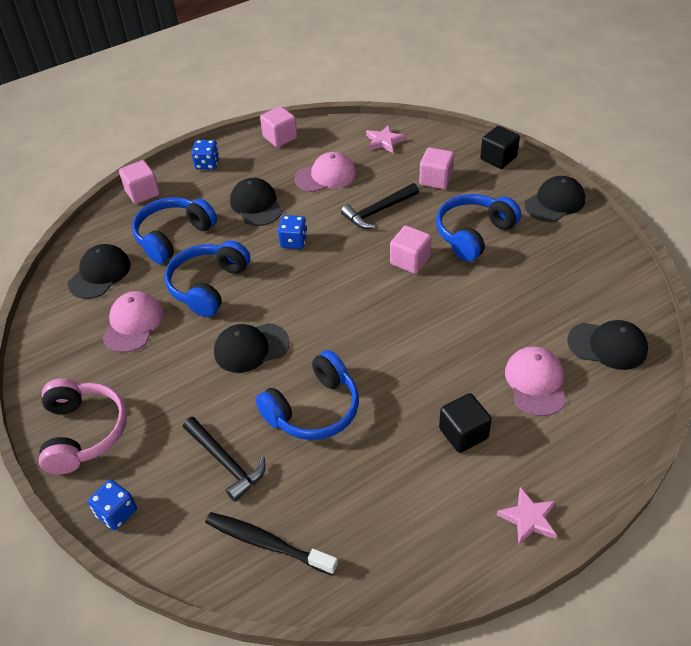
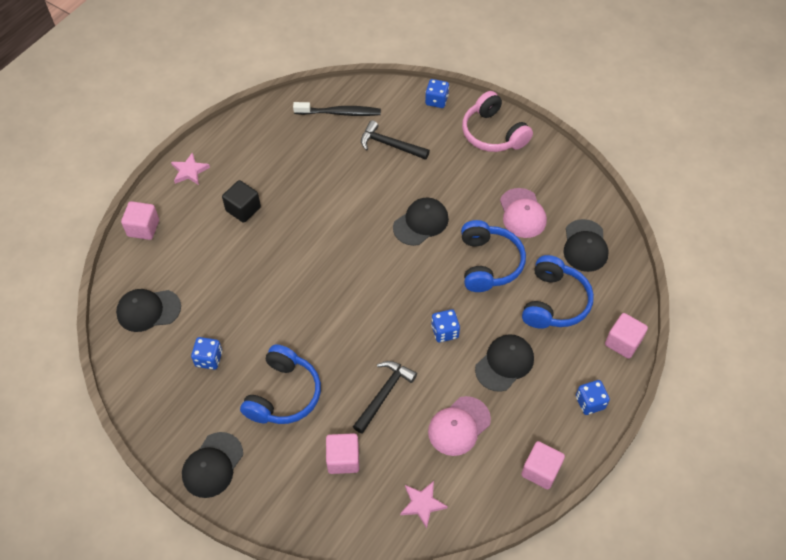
camera: 155 degrees right, 10 degrees up
(256, 205) = (504, 363): black cap -> black cap turned 90 degrees counterclockwise
(314, 409) = (351, 193): blue headphones -> none
(410, 261) = (331, 343): pink cube -> pink cube (143, 228)
(498, 158) = (286, 517): black cube -> none
(535, 382) = (200, 261): pink cap -> none
(543, 281) = (209, 359): none -> blue dice

